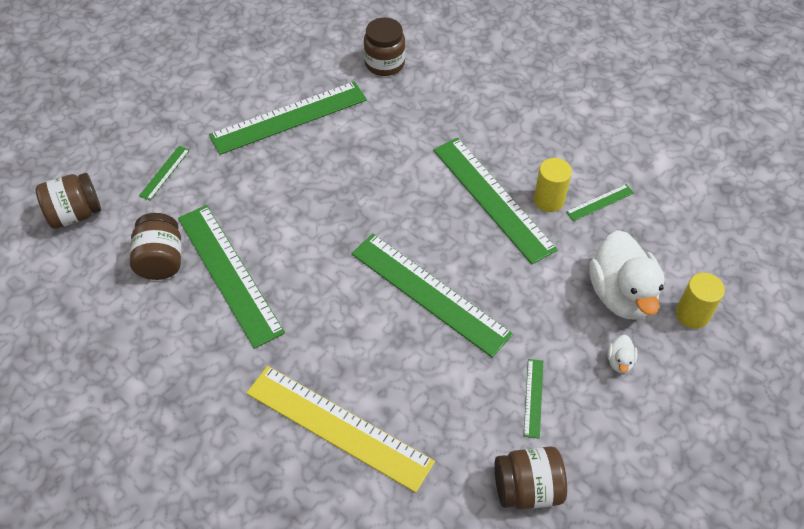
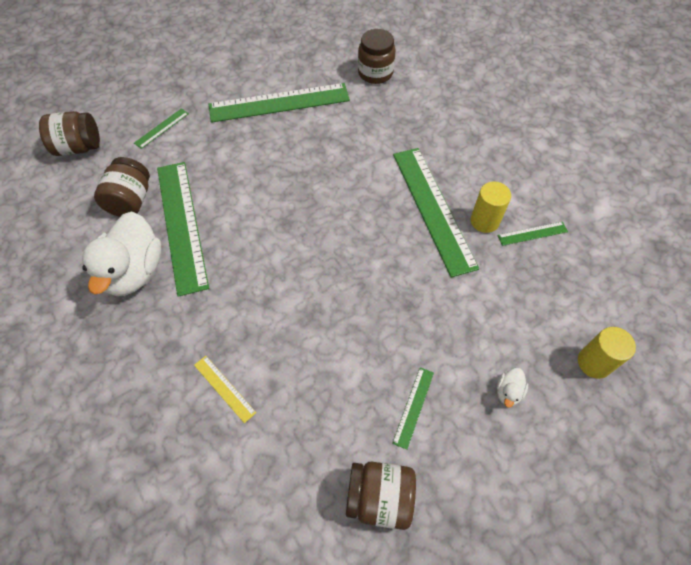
camera: 15 degrees right, 5 degrees up
(338, 427) = (224, 388): yellow ruler -> yellow ruler, size x0.43
(429, 293) = (348, 283): green ruler -> none
(621, 294) = (528, 326): white duck -> white duck (134, 271)

